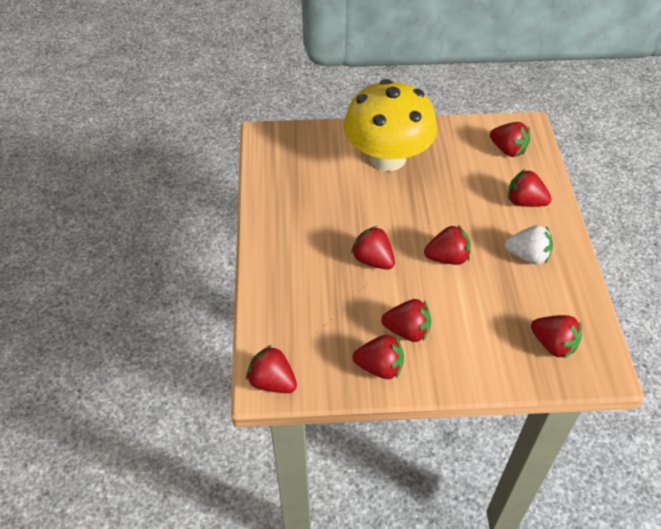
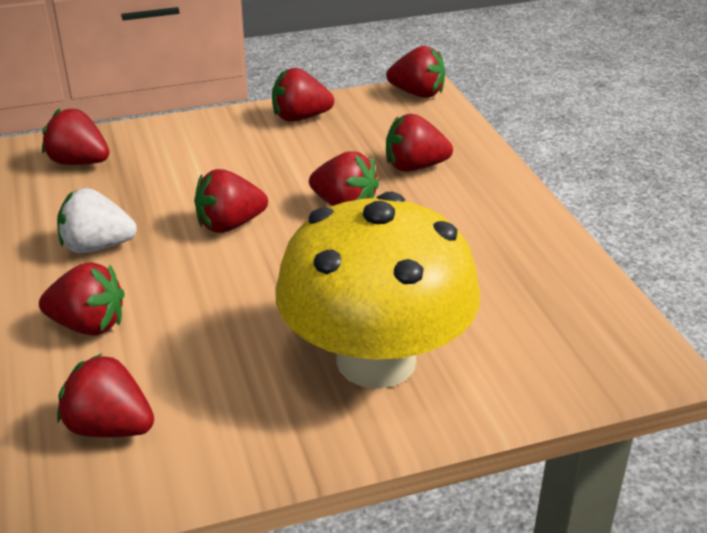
camera: 165 degrees right, 15 degrees down
(407, 331) = (274, 148): red strawberry -> red strawberry (414, 167)

